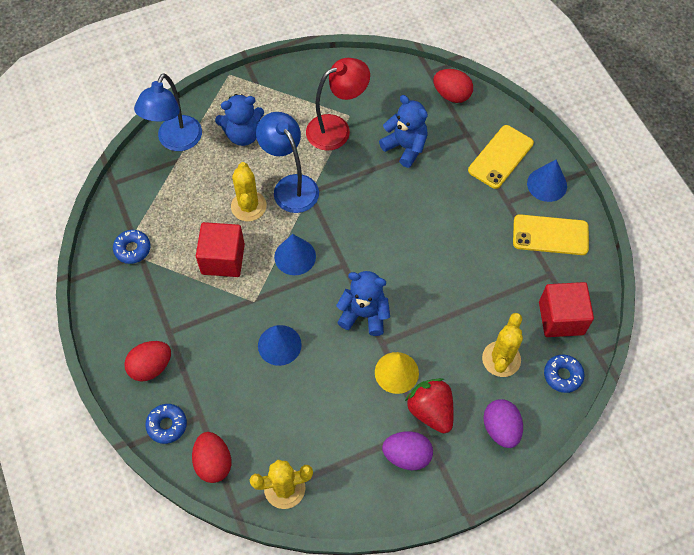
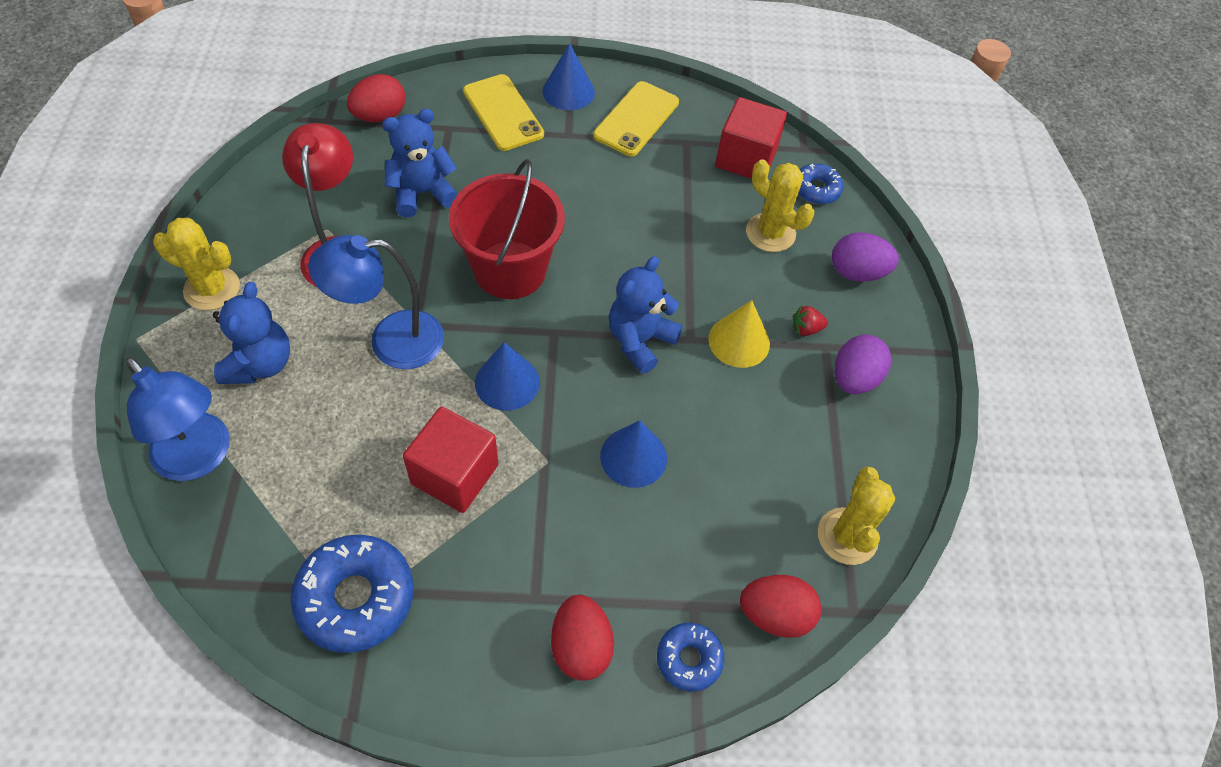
camera: 70 degrees left, 5 degrees down
(132, 249) = (356, 598): blue donut -> blue donut, size x1.78
(248, 206) = (388, 406): yellow cactus -> yellow cactus (212, 289)
(375, 220) = (510, 270): none -> red bucket
(430, 411) = (806, 329): red strawberry -> red strawberry, size x0.48

